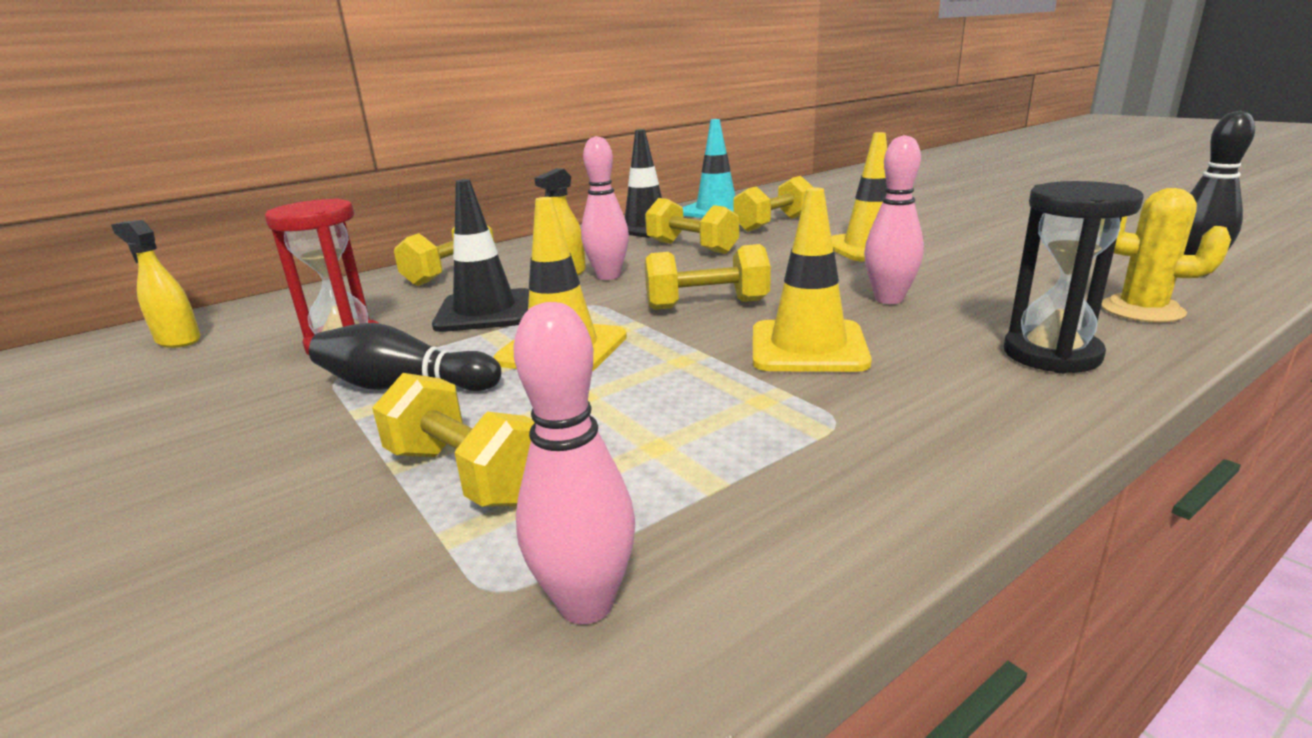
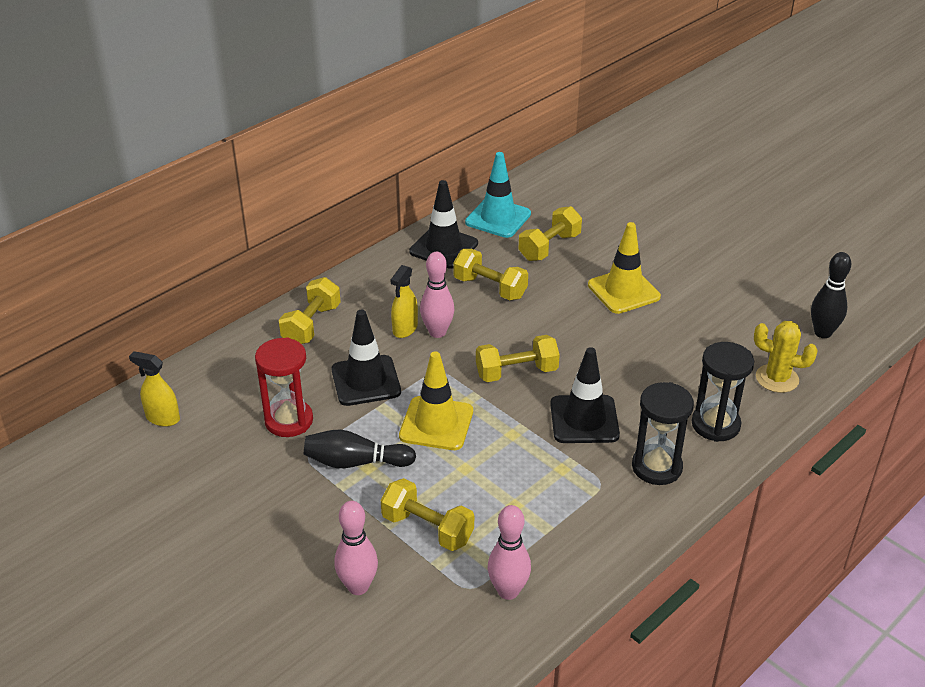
camera: 10 degrees left, 15 degrees up
(808, 347) = (584, 419): yellow traffic cone -> black traffic cone
(889, 299) = (633, 366): pink bowling pin -> pink bowling pin (358, 586)
(949, 402) = (656, 467): none -> black hourglass

